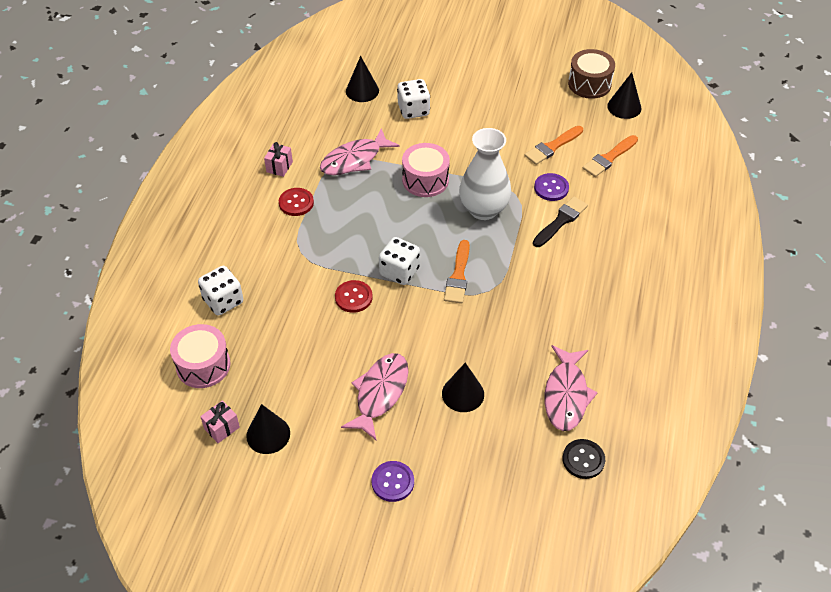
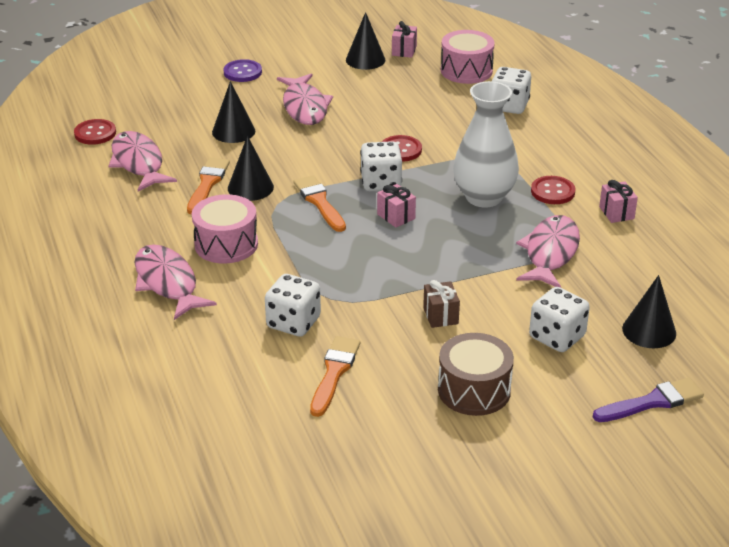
camera: 145 degrees right, 15 degrees down
(407, 59) = (652, 402): none -> purple brush
(418, 236) = (396, 216): none -> pink gift
(425, 180) = (448, 268): pink drum -> pink drum (226, 244)
(462, 151) = (440, 316): none -> brown gift
(483, 209) = (352, 267): white vase -> white vase (484, 197)
(551, 188) = (293, 323): purple button -> white dice
(561, 221) = (253, 293): black brush -> none
(583, 459) = (95, 133): black button -> red button
(589, 84) = (359, 495): brown drum -> brown drum (474, 390)
(609, 158) = (247, 392): orange brush -> orange brush (207, 184)
(611, 256) = (167, 283): none -> pink fish
(624, 107) = (277, 480): black cone -> black cone (250, 187)

